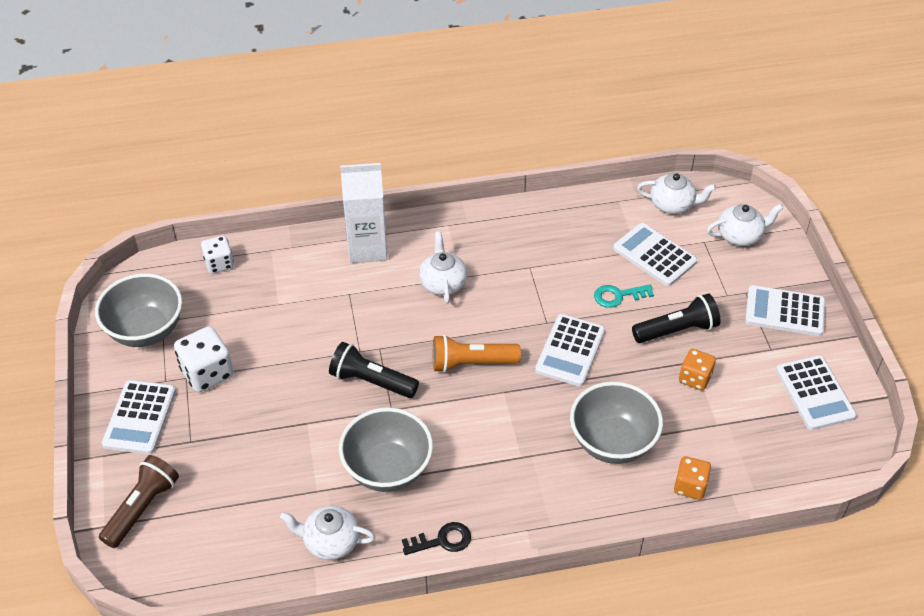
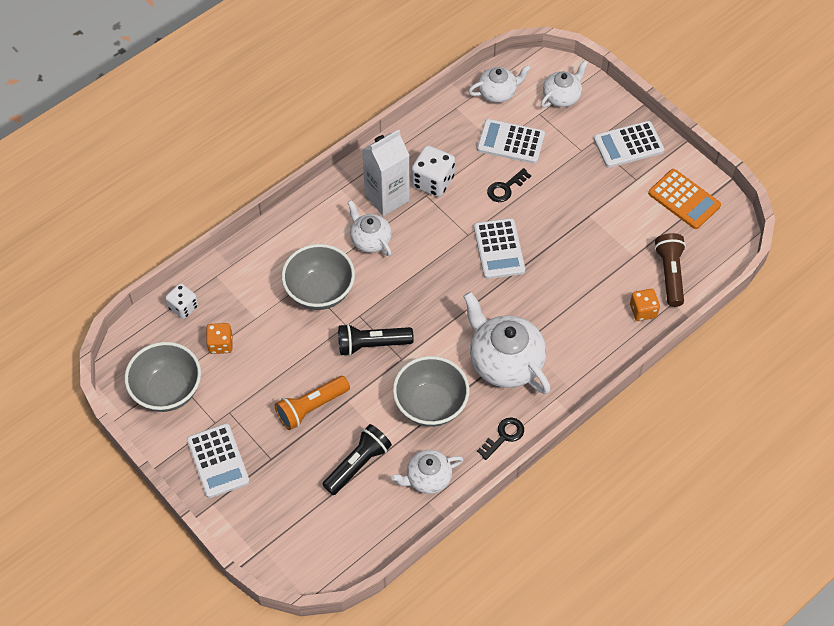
camera: 30 degrees left, 10 degrees up
(142, 508) = (274, 526): brown flashlight -> brown flashlight (670, 274)
(207, 373) = (243, 400): white dice -> white dice (433, 181)
(367, 248) = (291, 238): white carton -> white carton (387, 197)
(471, 363) = (435, 294): orange flashlight -> orange flashlight (311, 407)
(498, 464) = (504, 361): none -> white teapot
(612, 442) = (572, 305): grey bowl -> grey bowl (320, 291)
(618, 296) = (505, 188): turquoise key -> black key
(677, 330) = (563, 196): black flashlight -> black flashlight (358, 464)
(695, 378) = (598, 228): orange dice -> orange dice (220, 344)
(815, 393) = (684, 199): white calculator -> orange calculator

